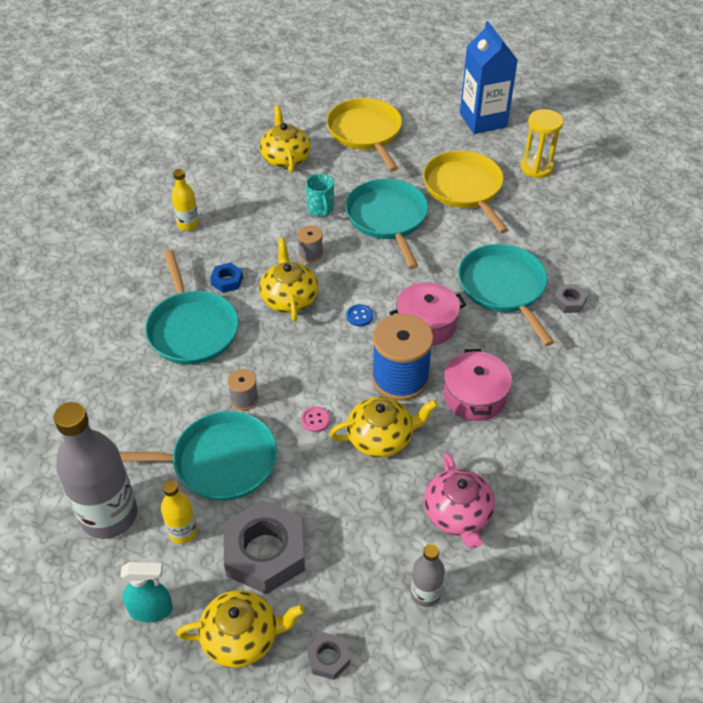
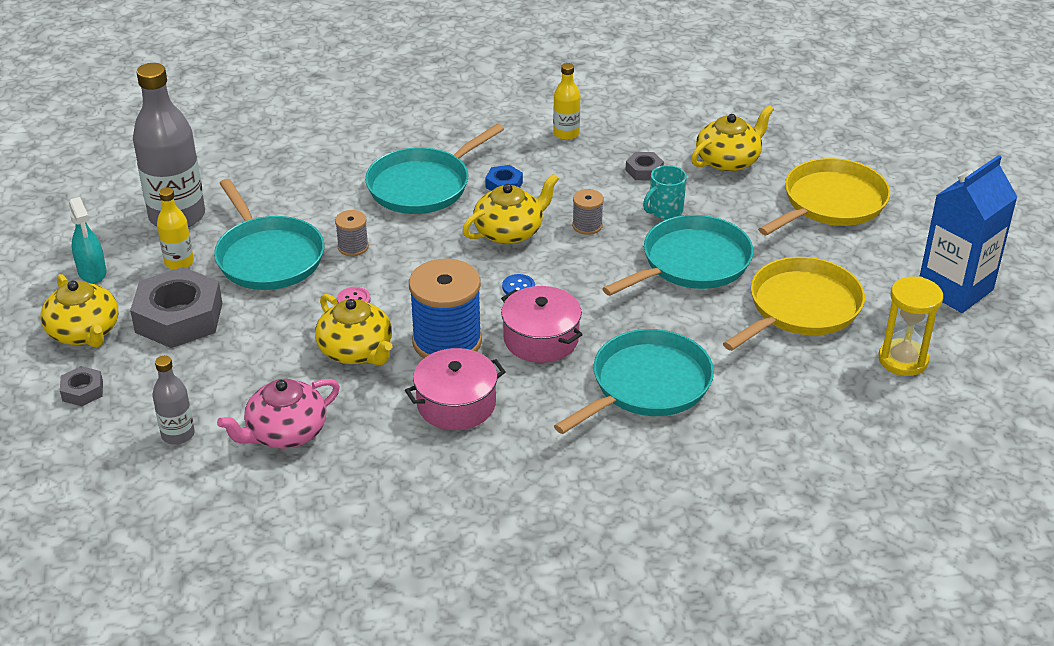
camera: 65 degrees right, 10 degrees down
(569, 302) = (666, 447): grey nut -> grey nut (644, 171)

